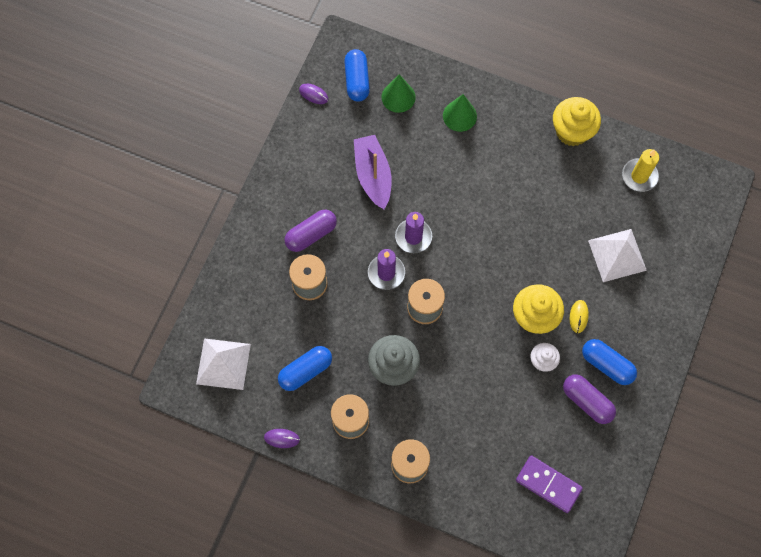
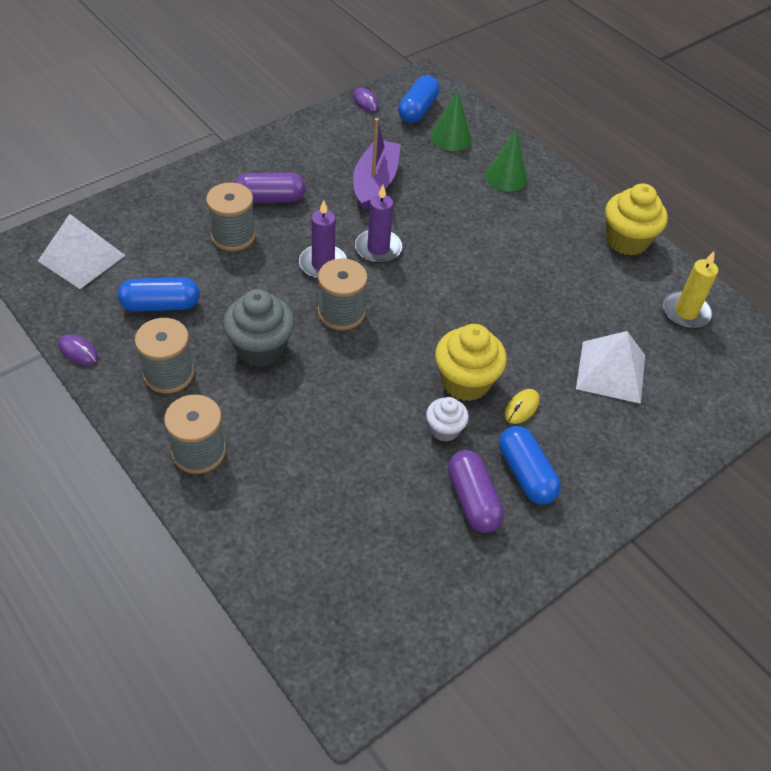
camera: 25 degrees right, 20 degrees down
(548, 484) = (356, 566): purple domino -> none

